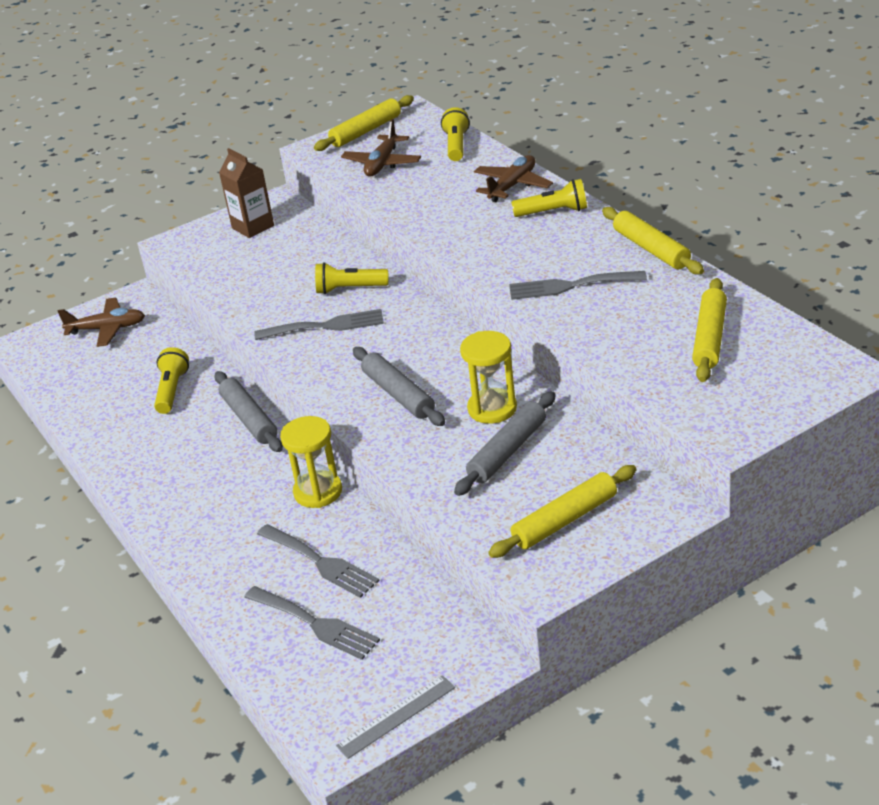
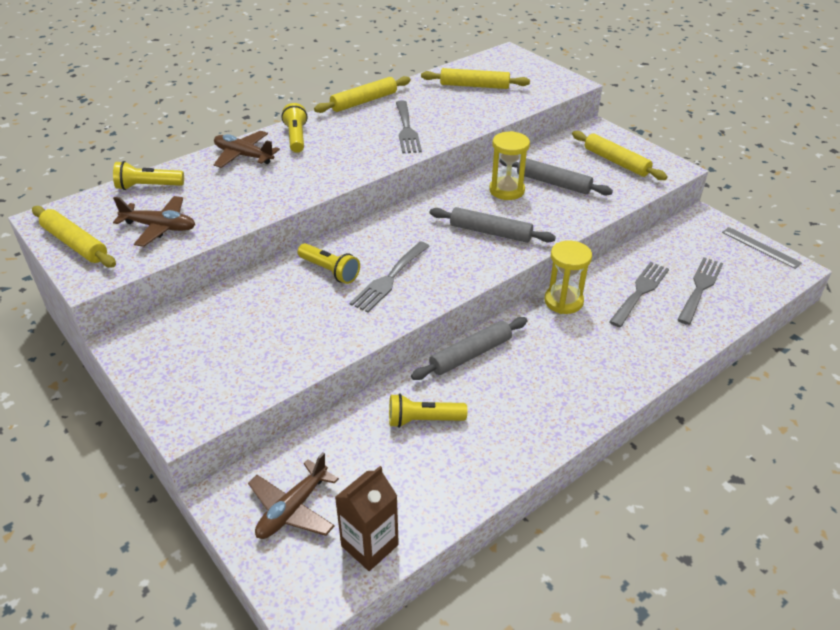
camera: 100 degrees left, 5 degrees up
(107, 329) = (292, 509): brown plane -> brown plane turned 135 degrees counterclockwise
(253, 227) = (179, 354): brown carton -> brown carton (369, 545)
(326, 326) = (389, 279): grey fork -> grey fork turned 135 degrees counterclockwise
(349, 289) = (330, 271): yellow flashlight -> yellow flashlight turned 45 degrees counterclockwise
(398, 394) = (490, 232): grey rolling pin -> grey rolling pin turned 60 degrees clockwise

